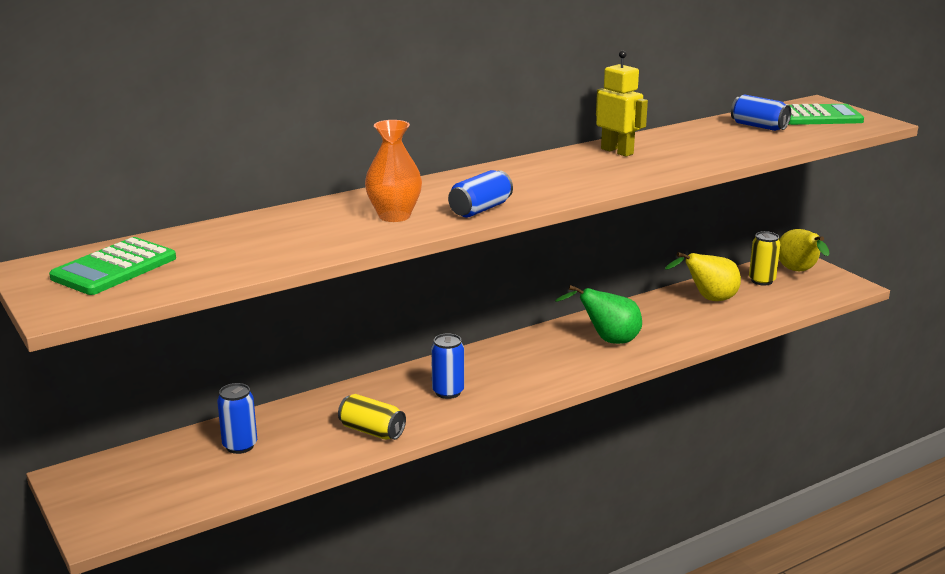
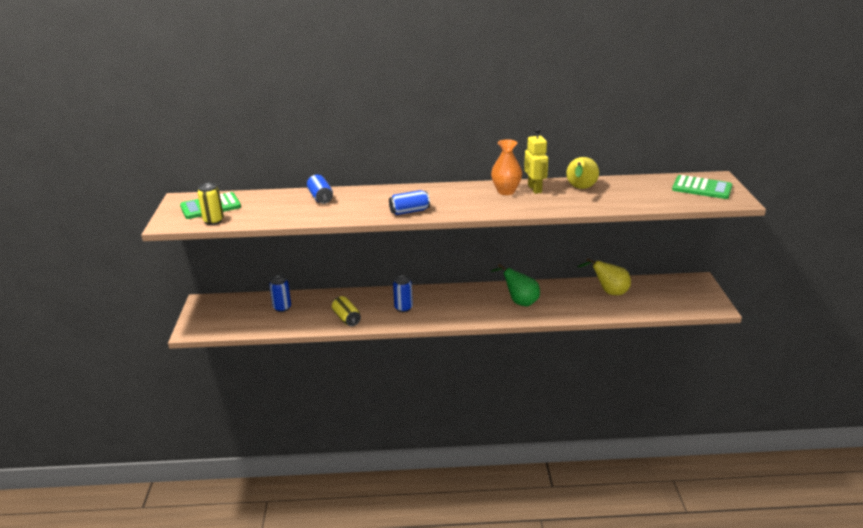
camera: 30 degrees right, 5 degrees up
(394, 216) = (363, 206): orange vase -> orange vase (506, 191)
(759, 126) = (649, 188): blue can -> blue can (320, 197)
(761, 281) = (658, 288): yellow can -> yellow can (213, 221)
(799, 271) = (691, 288): yellow pear -> yellow pear (580, 189)

